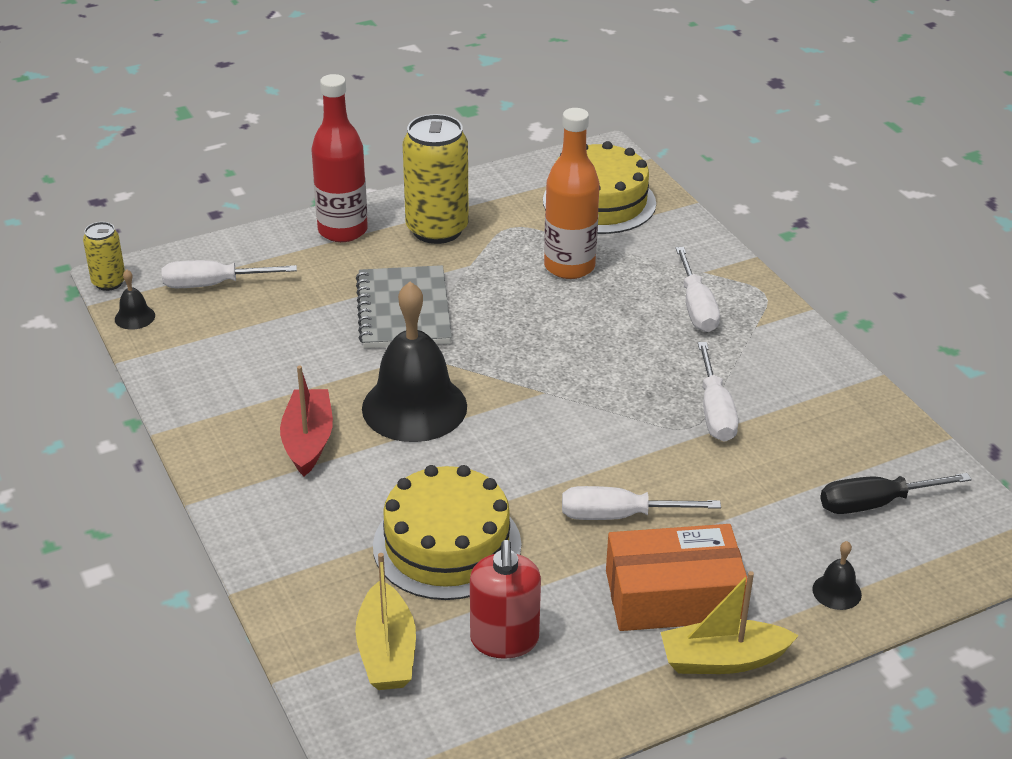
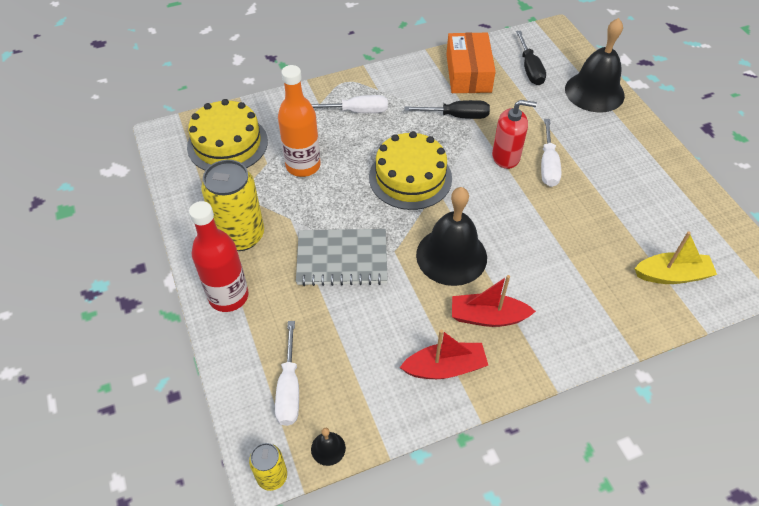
camera: 85 degrees left, 15 degrees up
(231, 402) = (445, 367): none -> red boat
(447, 545) = (581, 244): yellow cake -> yellow cake (410, 177)
(504, 640) = (652, 221): red soap dispenser -> red soap dispenser (506, 157)
(673, 596) = (607, 150): orange box -> orange box (468, 73)
(715, 411) = (456, 116): white screwdriver -> black screwdriver
(722, 660) = (648, 137): yellow boat -> none
(836, 591) = (594, 92): black bell -> black bell, size x2.46

